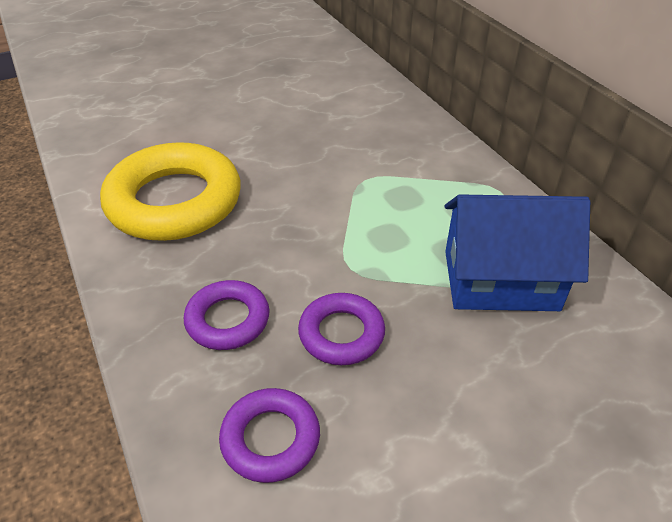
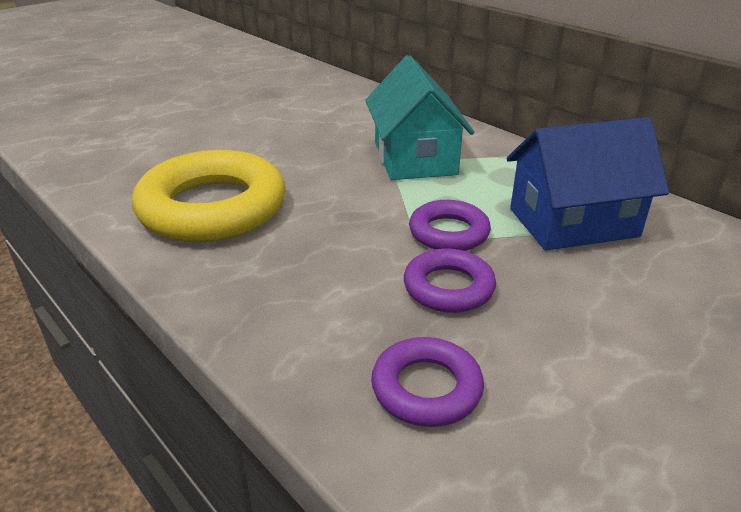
camera: 15 degrees left, 10 degrees down
(228, 320) = (324, 296): purple ring -> purple ring (448, 233)
(382, 171) = (415, 158): none -> turquoise house

